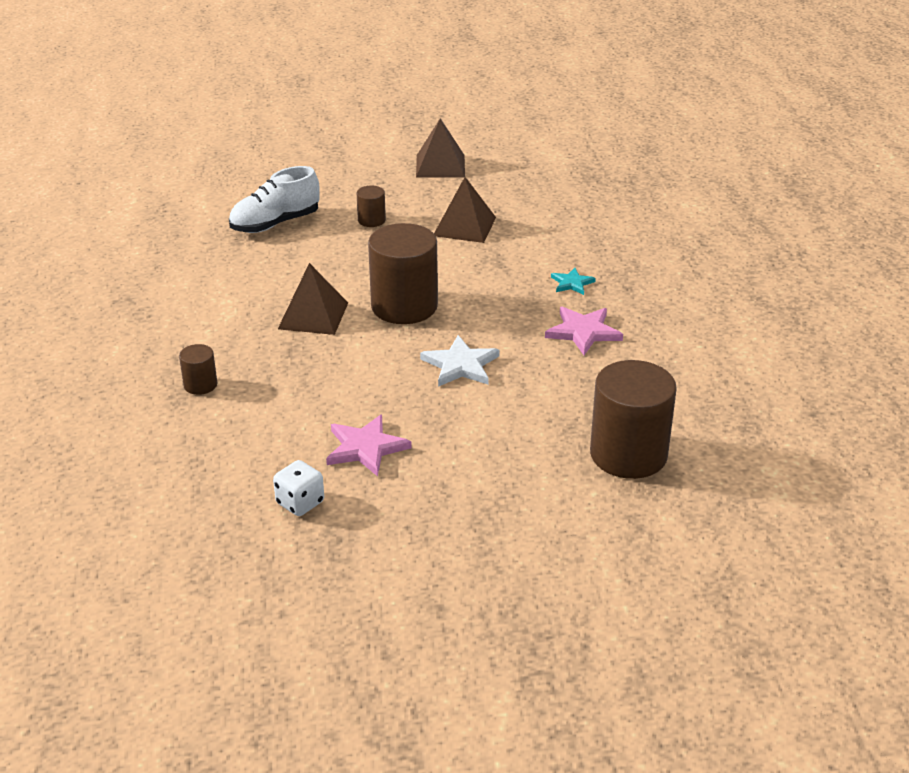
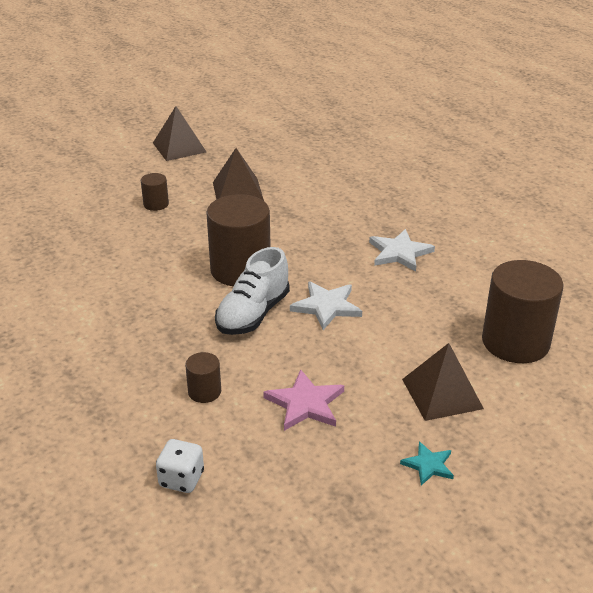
camera: 25 degrees left, 0 degrees up
(200, 385) = (110, 391): brown cylinder -> brown cylinder (204, 392)
(275, 224) = (72, 227): white shoe -> white shoe (253, 314)
(300, 503) = (288, 474): white dice -> white dice (181, 479)
(313, 315) = (167, 298): brown pyramid -> brown pyramid (442, 393)
(572, 283) = (359, 216): turquoise star -> turquoise star (428, 465)
(583, 332) = (399, 253): pink star -> white star

